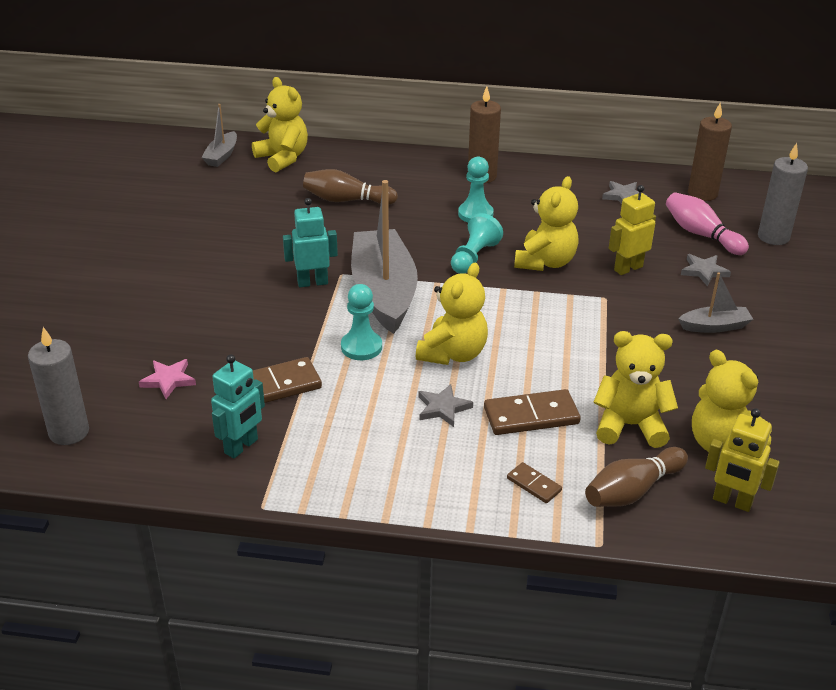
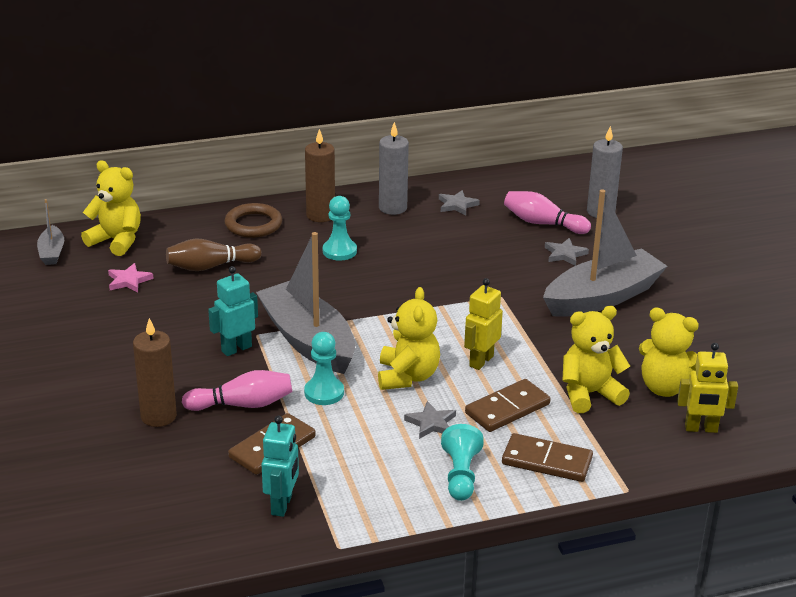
camera: 25 degrees left, 5 degrees down
(69, 432) = (111, 541): grey candle -> grey candle (392, 208)
(168, 380) = (169, 470): pink star -> pink star (129, 281)
(278, 337) = (242, 405): none -> pink bowling pin
(413, 171) = (253, 224): none -> brown ring
(474, 257) = (365, 289): turquoise pawn -> turquoise pawn (461, 475)
(534, 485) = (546, 461): brown domino -> brown domino, size x1.84
(545, 262) = (430, 279): yellow teddy bear -> none
(628, 268) = (502, 267): yellow robot -> yellow robot (481, 361)
(632, 491) = (624, 443): brown bowling pin -> none
(702, 194) = (521, 188): brown candle -> brown candle (158, 416)
(714, 326) = (602, 297): grey boat -> grey boat, size x2.15

